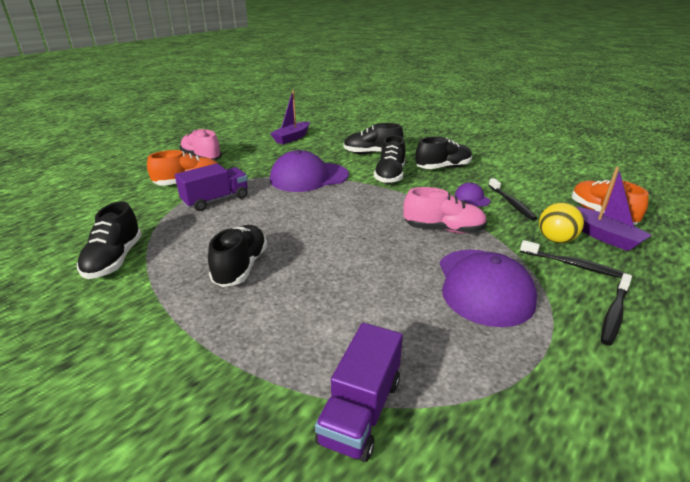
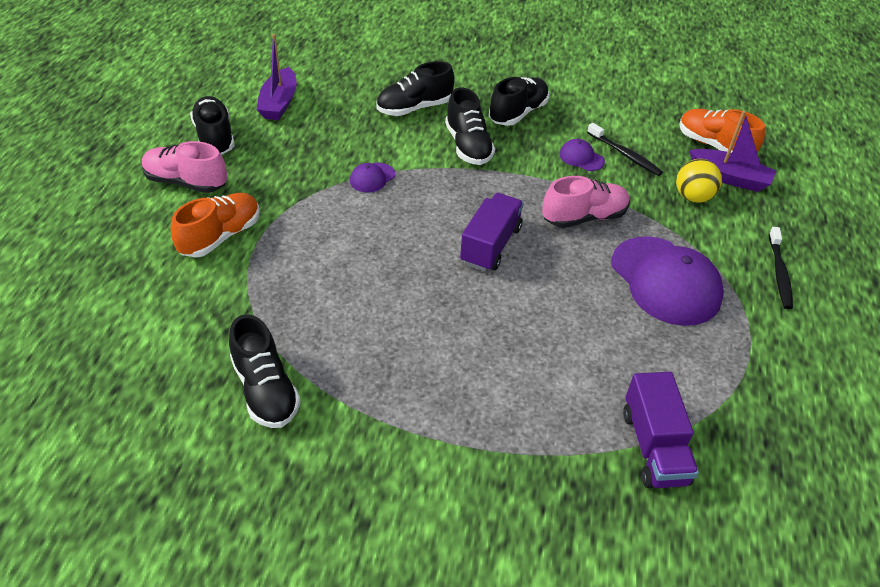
camera: 30 degrees left, 15 degrees up
(216, 200) = (290, 255): purple truck -> purple truck (490, 245)
(241, 267) = (421, 344): black shoe -> black shoe (215, 137)
(309, 177) = (372, 178): purple cap -> purple cap, size x0.45
(572, 265) = (722, 226): black toothbrush -> none

